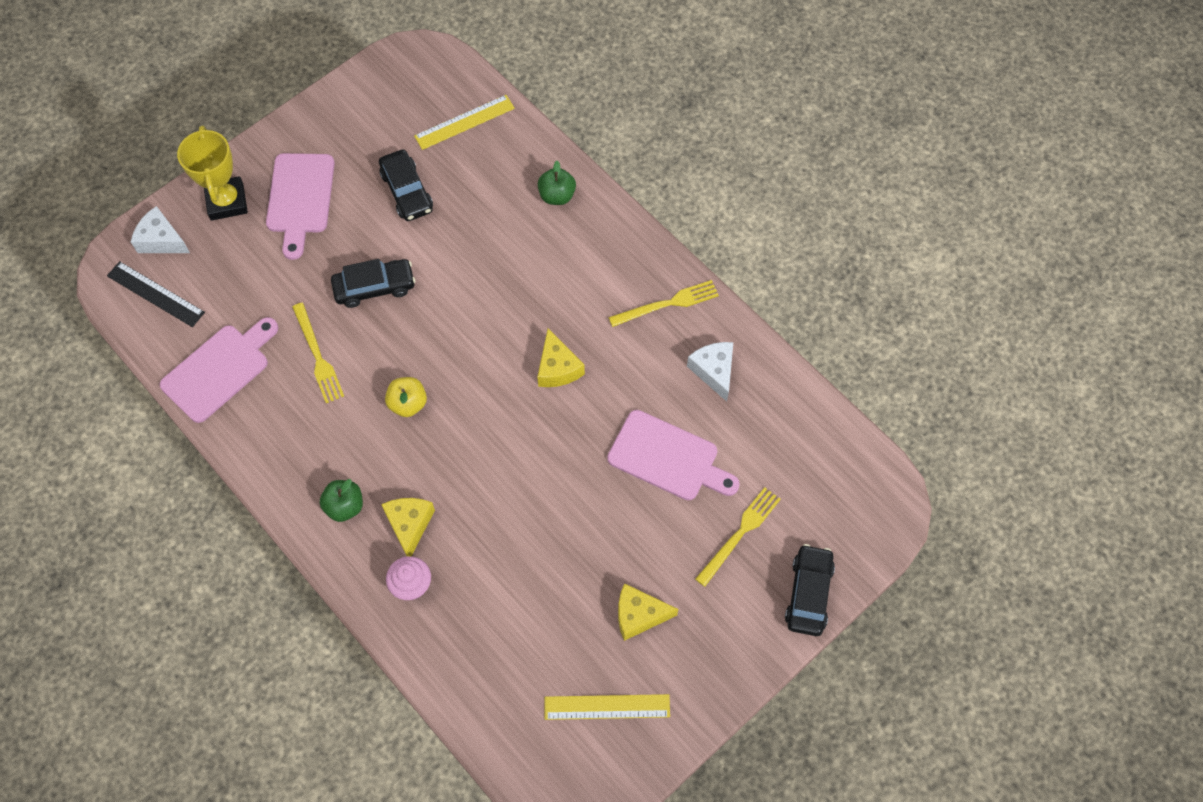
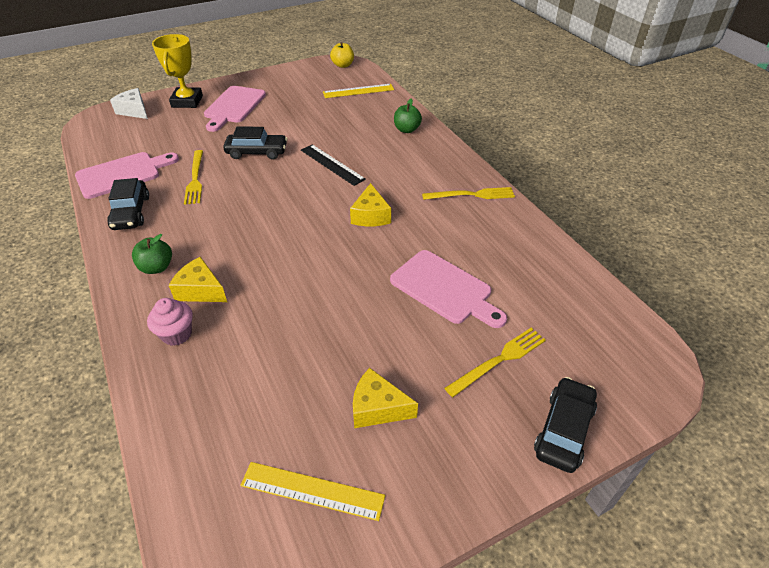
camera: 15 degrees right, 20 degrees down
(155, 294) = (111, 133): black ruler -> black ruler (332, 164)
(407, 191) = (304, 113): black car -> black car (131, 212)
(408, 403) = (244, 215): yellow apple -> yellow apple (343, 65)
(409, 525) = (200, 290): yellow cheese -> yellow cheese turned 75 degrees counterclockwise
(714, 371) = (500, 240): white cheese -> none

